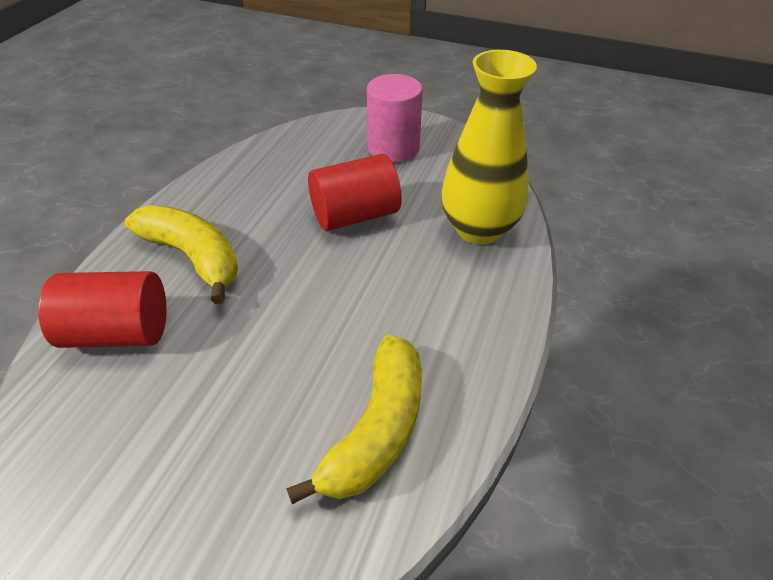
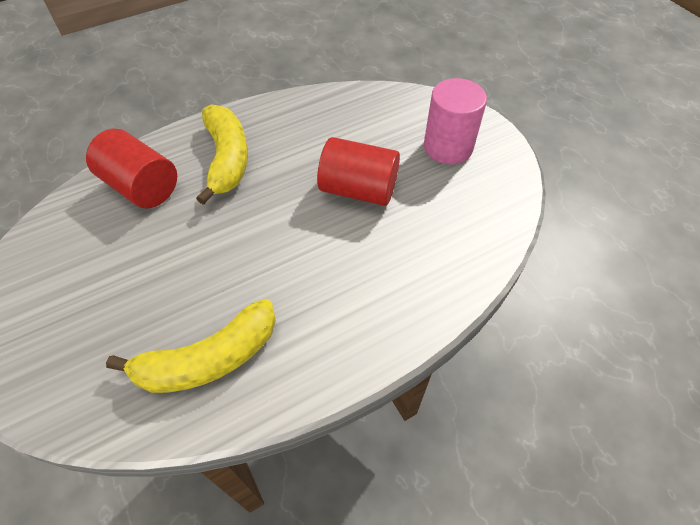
camera: 40 degrees right, 10 degrees up
(479, 229) = (439, 259): yellow vase -> none

